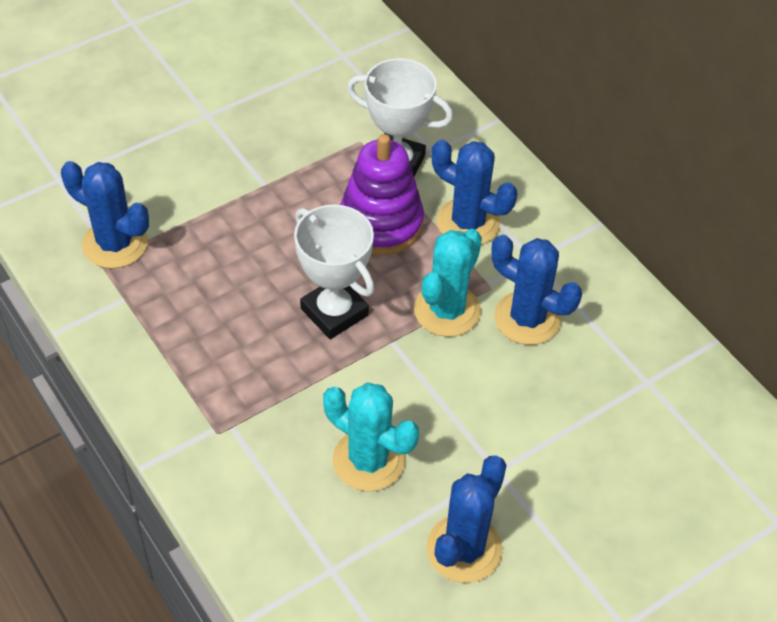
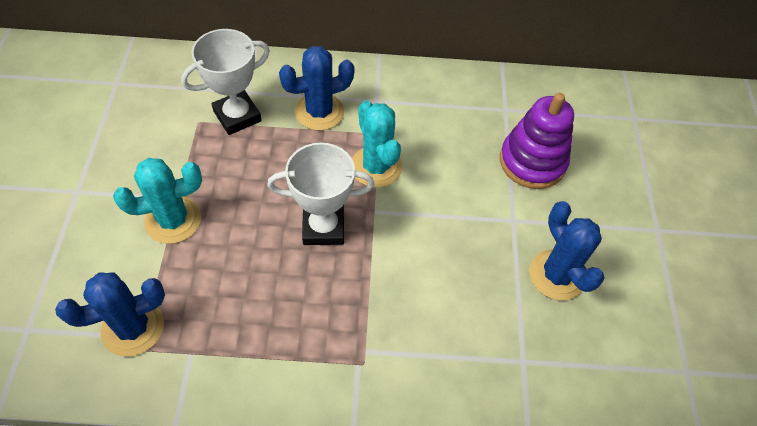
camera: 55 degrees left, 5 degrees up
(368, 460) = (455, 284): turquoise cactus -> turquoise cactus (173, 220)
(380, 223) = (276, 155): purple stacking toy -> purple stacking toy (532, 162)
(527, 318) = (416, 132): blue cactus -> none

